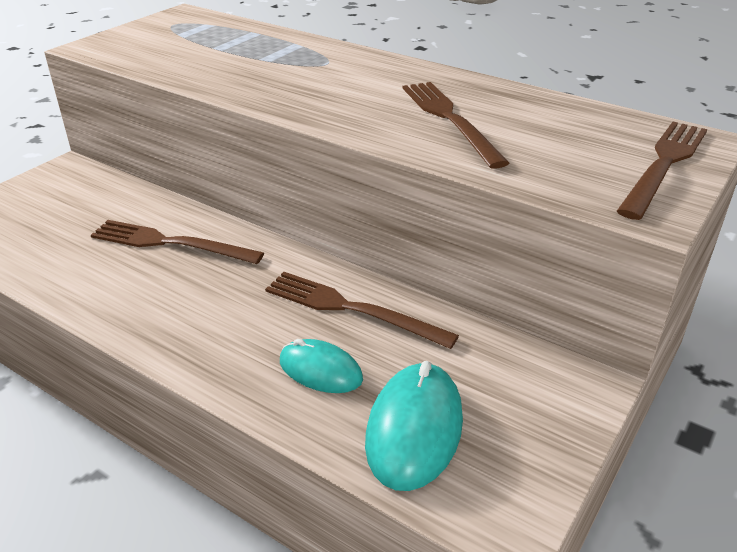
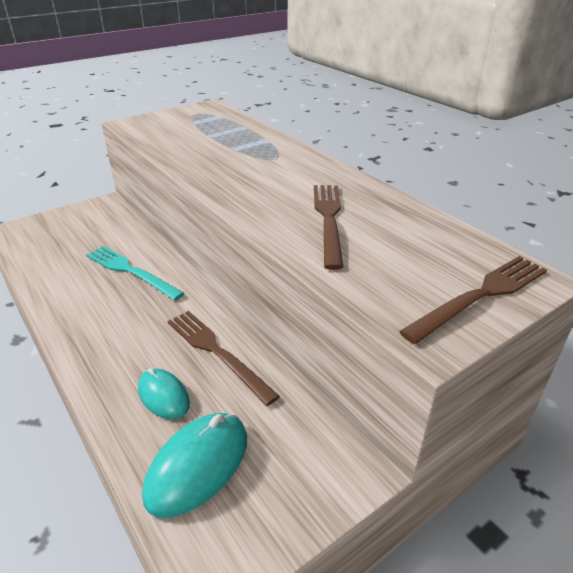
camera: 20 degrees right, 0 degrees up
(170, 243) = (131, 271): brown fork -> turquoise fork

